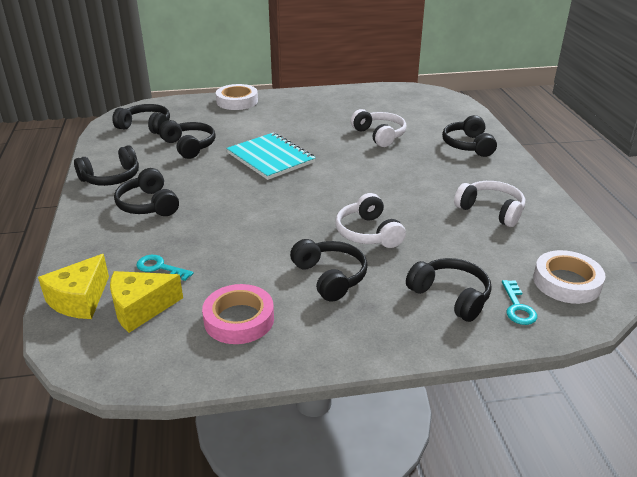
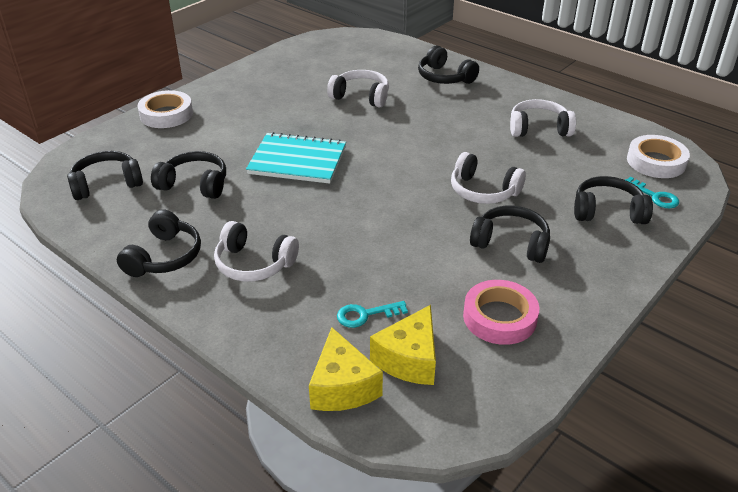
camera: 40 degrees left, 5 degrees up
(148, 205) = (254, 264): black headphones -> white headphones

